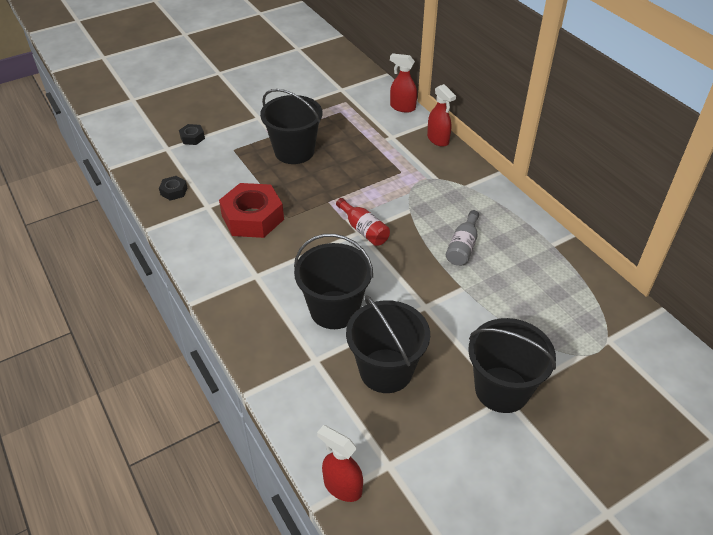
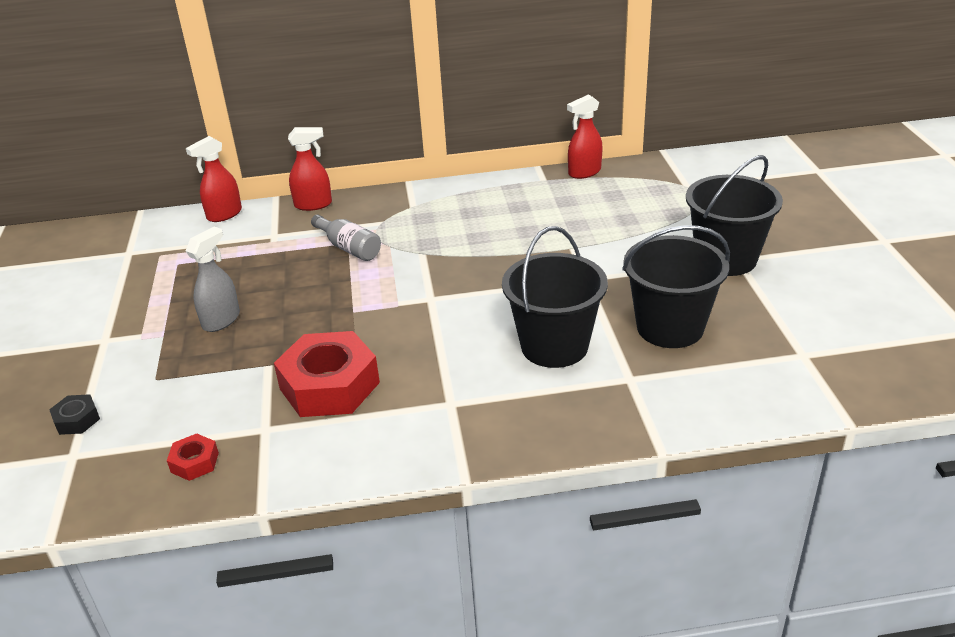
camera: 65 degrees left, 10 degrees down
(174, 191) = (194, 462): black nut -> red nut
(294, 151) = (221, 320): black bucket -> grey spray bottle
(342, 486) = (825, 395): red spray bottle -> red spray bottle (584, 172)
(363, 230) = (430, 294): red bottle -> none
(463, 247) = (509, 232): grey bottle -> grey bottle (349, 248)

